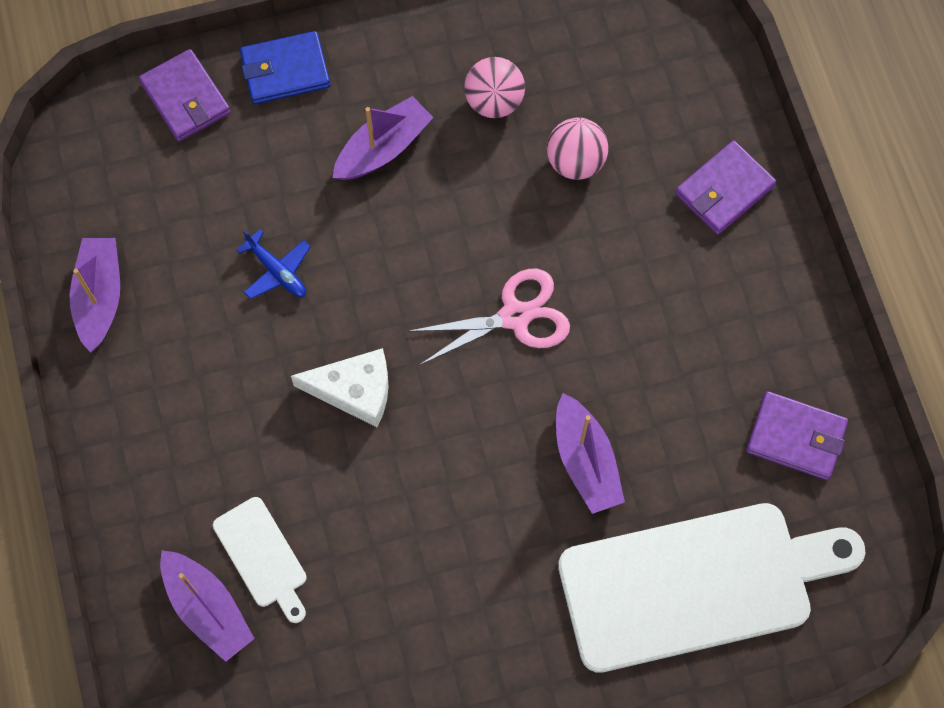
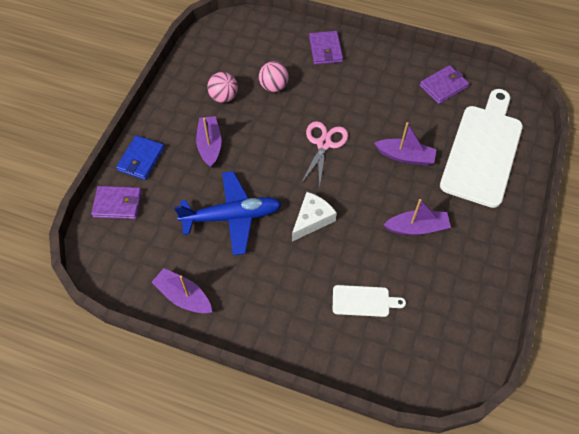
camera: 55 degrees left, 10 degrees down
(207, 608) = (373, 339): purple boat -> purple boat (417, 228)
(277, 271) = (232, 216): blue plane -> blue plane, size x2.18

